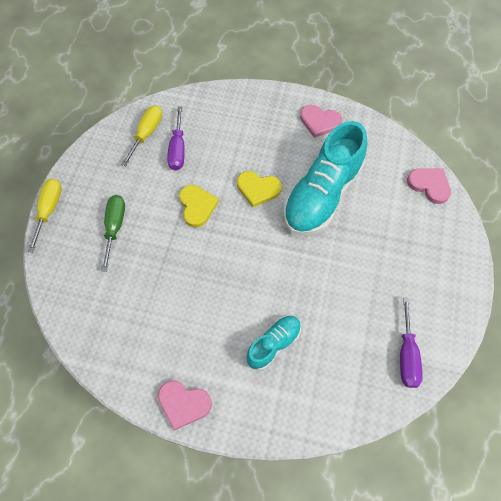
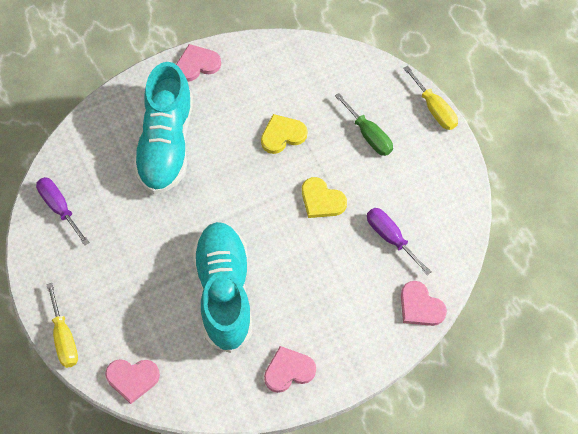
camera: 140 degrees right, 0 degrees up
(147, 134) = (434, 231): yellow screwdriver -> yellow screwdriver (64, 338)
(203, 100) = (420, 306): none -> pink heart
(258, 189) = (285, 254): yellow heart -> yellow heart (282, 135)
(273, 344) = (166, 143): turquoise shoe -> turquoise shoe, size x1.98

